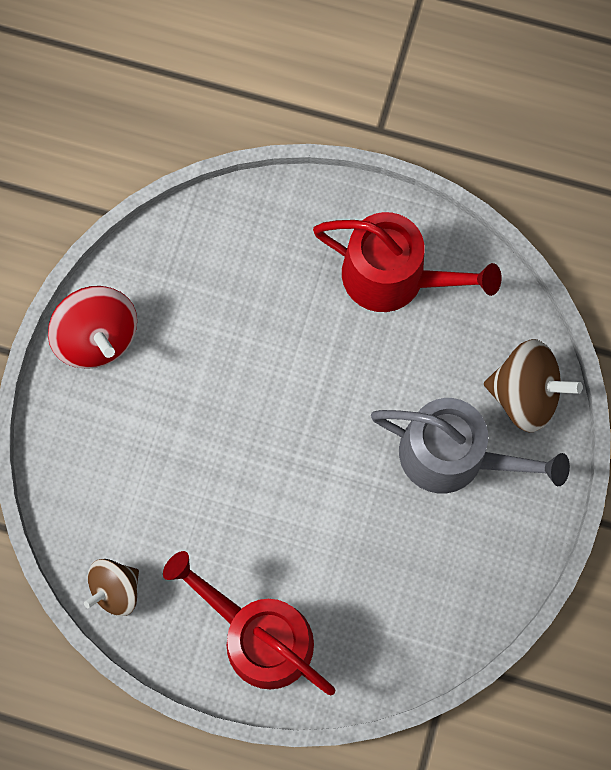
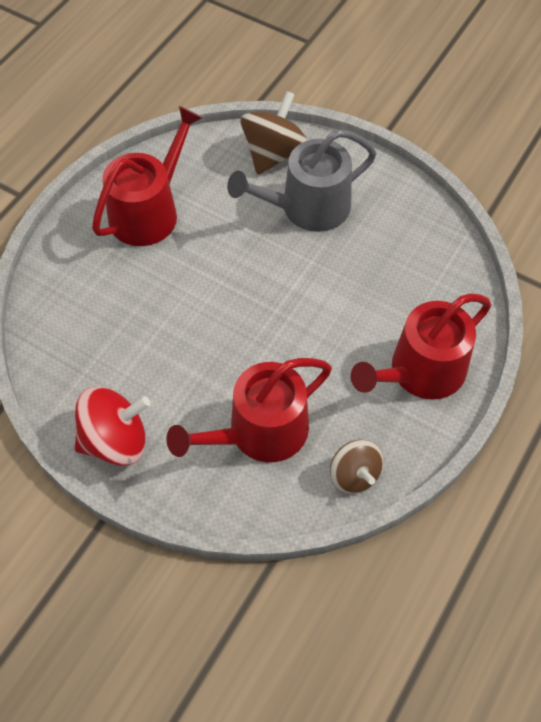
camera: 75 degrees left, 15 degrees down
(142, 479) = (260, 432): none -> red watering can
(453, 456) = (307, 208): grey watering can -> grey watering can turned 150 degrees counterclockwise

